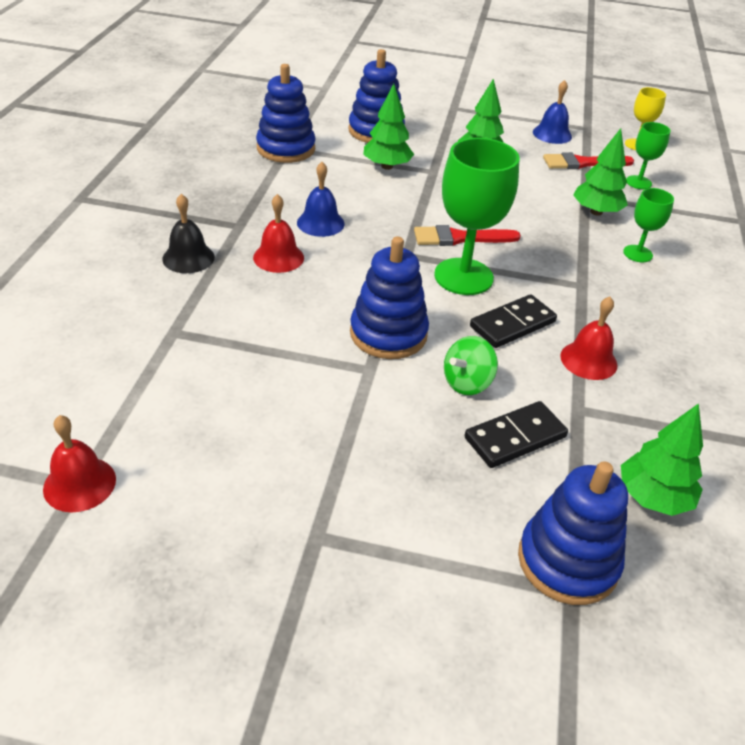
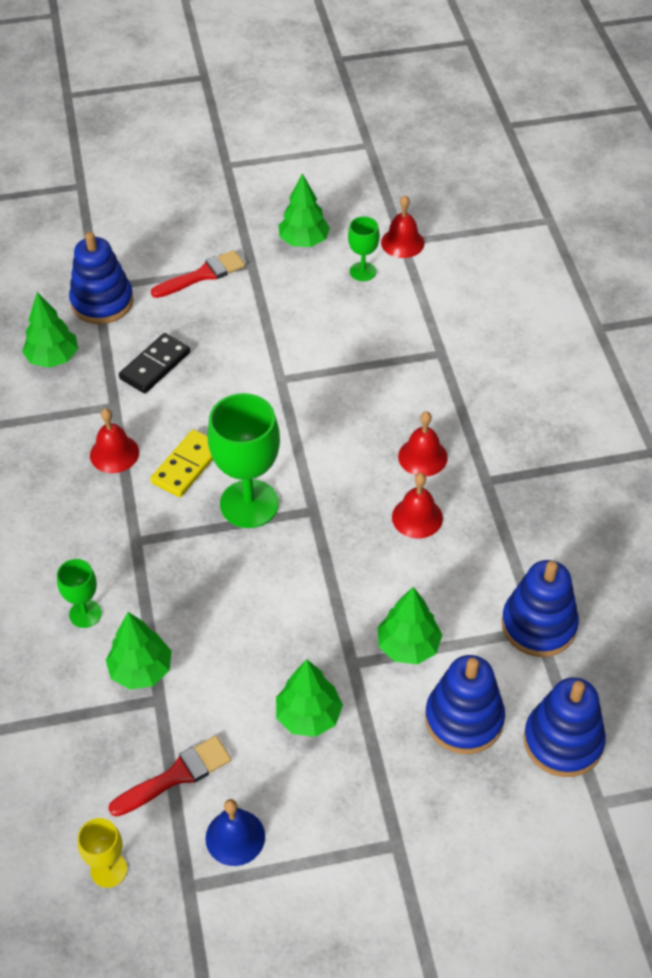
camera: 160 degrees right, 10 degrees up
(188, 258) = (495, 424): black bell -> none
(213, 546) = (304, 241): none -> green tree
(320, 223) = (417, 517): blue bell -> red bell
(388, 334) = (283, 415): blue stacking toy -> blue stacking toy (563, 741)
(460, 238) = (273, 556): red brush -> red brush (202, 275)
(467, 383) = (204, 395): green spinning top -> none
(512, 324) = (187, 465): black domino -> yellow domino
(638, 182) = (97, 763): green goblet -> green goblet (363, 271)

